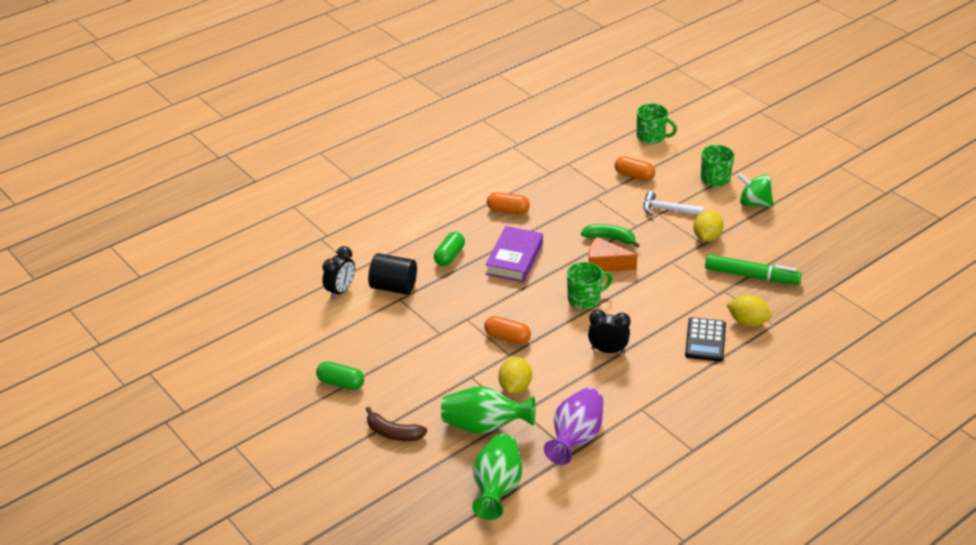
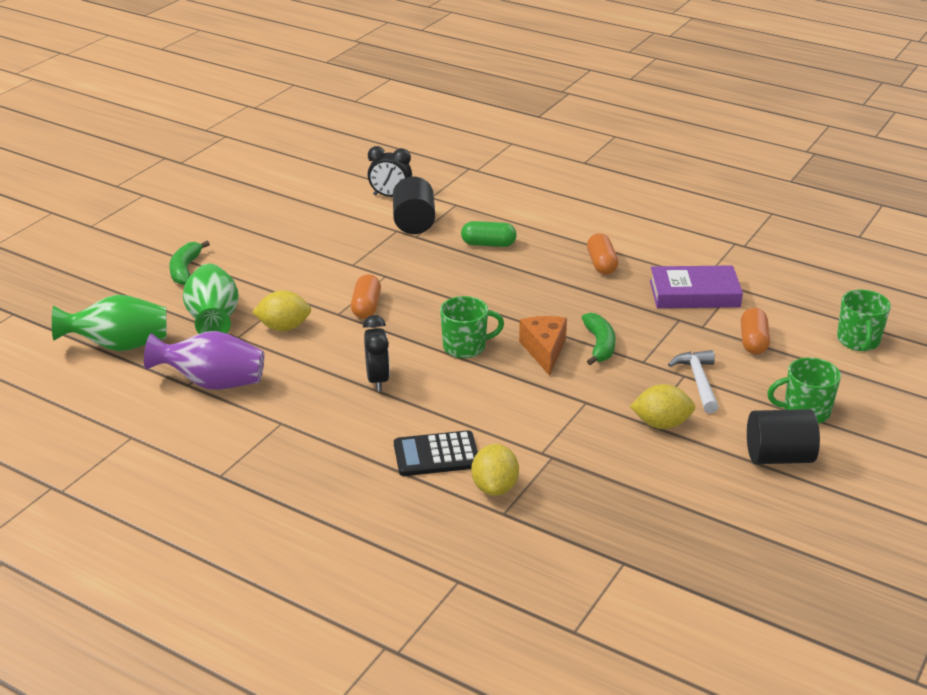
camera: 70 degrees right, 5 degrees down
(341, 383) = (248, 226): green capsule -> none
(393, 433) = (185, 269): brown banana -> green banana
(514, 258) = (512, 285): purple book -> purple book (694, 294)
(584, 299) = (465, 347): green mug -> green mug turned 60 degrees counterclockwise
(751, 276) = (600, 477): green marker -> none
(754, 203) = (778, 457): green spinning top -> black cylinder

